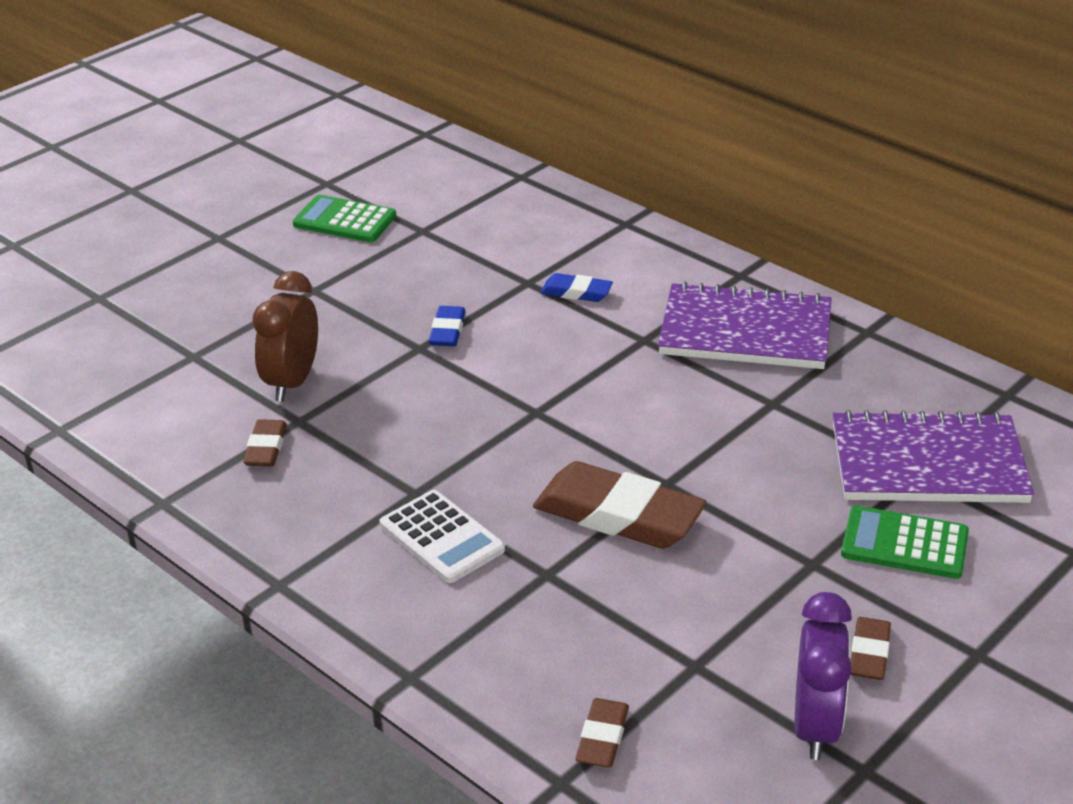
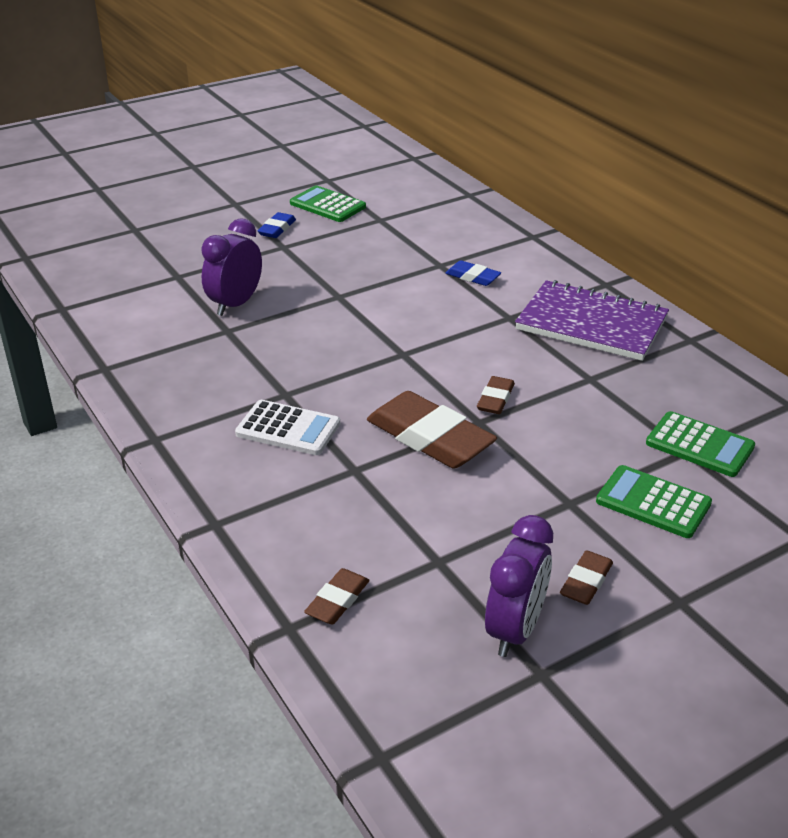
camera: 15 degrees right, 0 degrees up
(266, 448) = (194, 345): brown eraser -> brown eraser (495, 399)
(292, 382) = (235, 304): brown clock -> purple clock
(441, 537) = (288, 429): white calculator -> white calculator turned 45 degrees counterclockwise
(447, 331) = (364, 288): blue eraser -> blue eraser (277, 229)
(928, 463) = (699, 445): purple notebook -> green calculator

